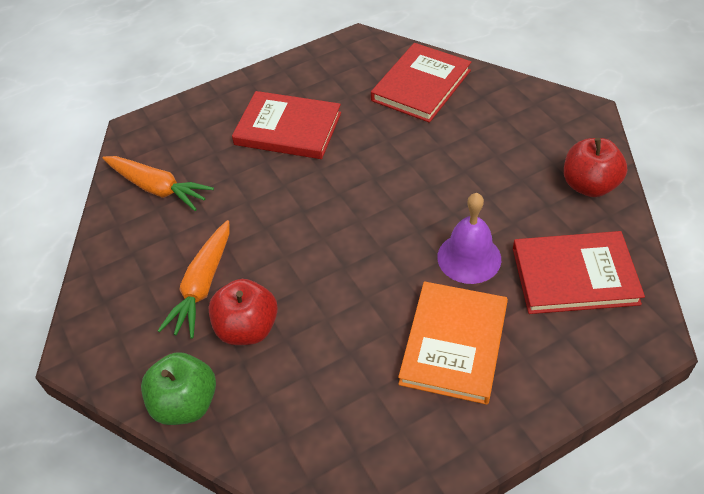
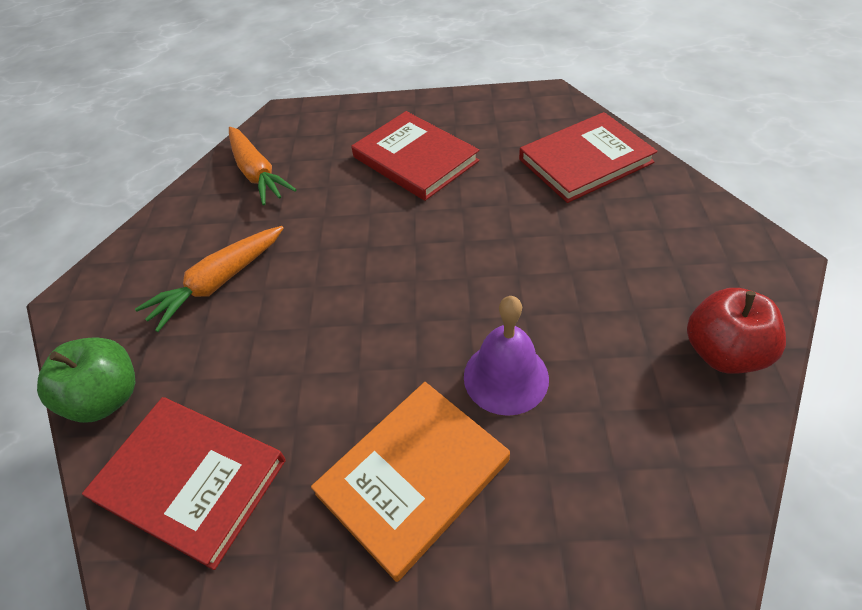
camera: 30 degrees right, 0 degrees up
(247, 328) = (221, 346): red apple -> none
(574, 276) = (627, 464): red book -> red book (190, 480)

